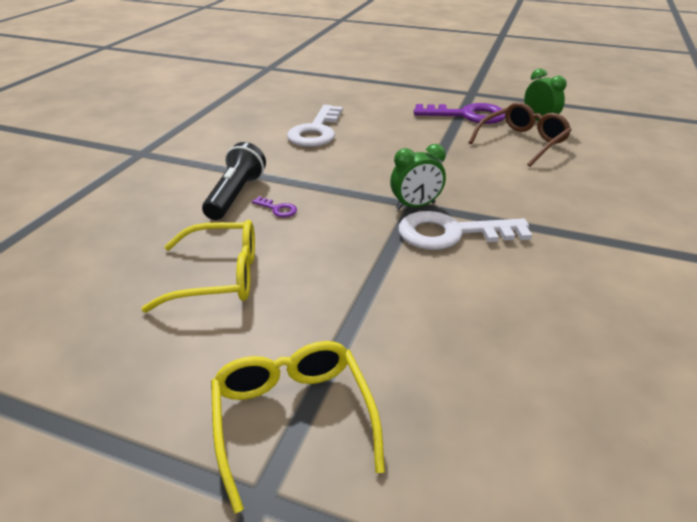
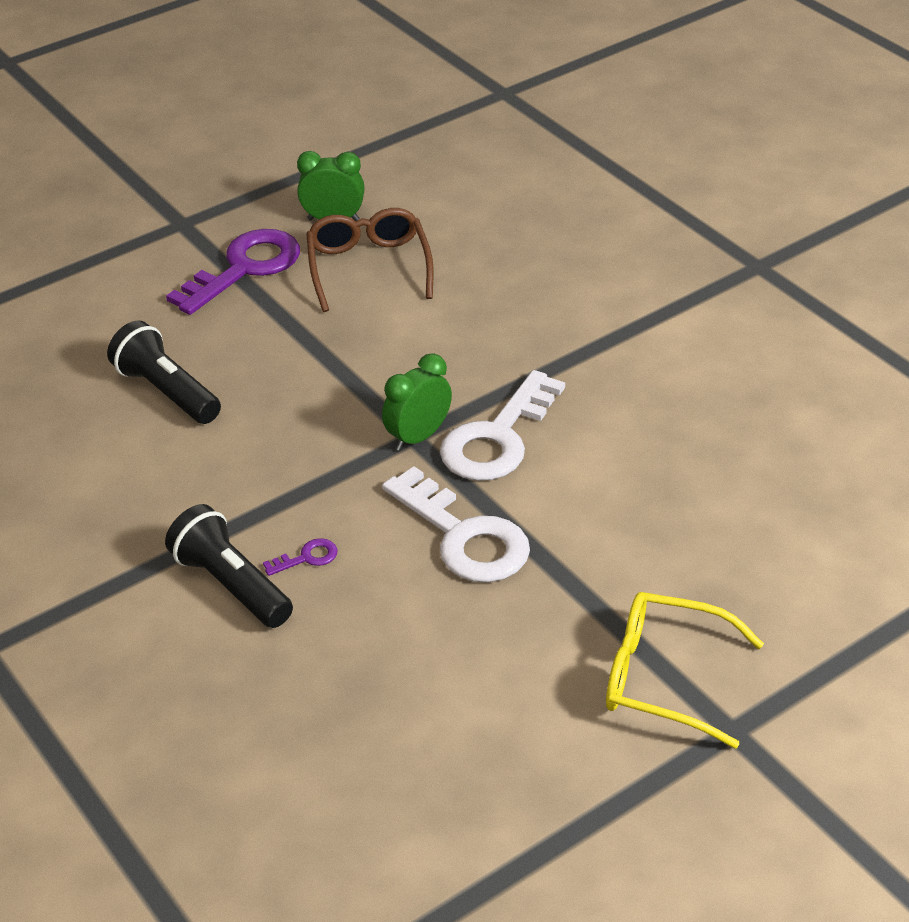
camera: 55 degrees left, 5 degrees up
(220, 276) = (407, 660): yellow glasses -> none
(316, 131) = (124, 433): white key -> white key (464, 537)
(356, 130) = (167, 392): none -> black flashlight
(415, 206) = (418, 437): green clock -> green clock turned 150 degrees counterclockwise

